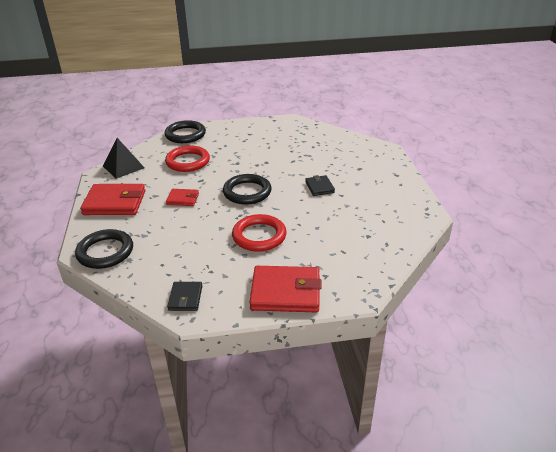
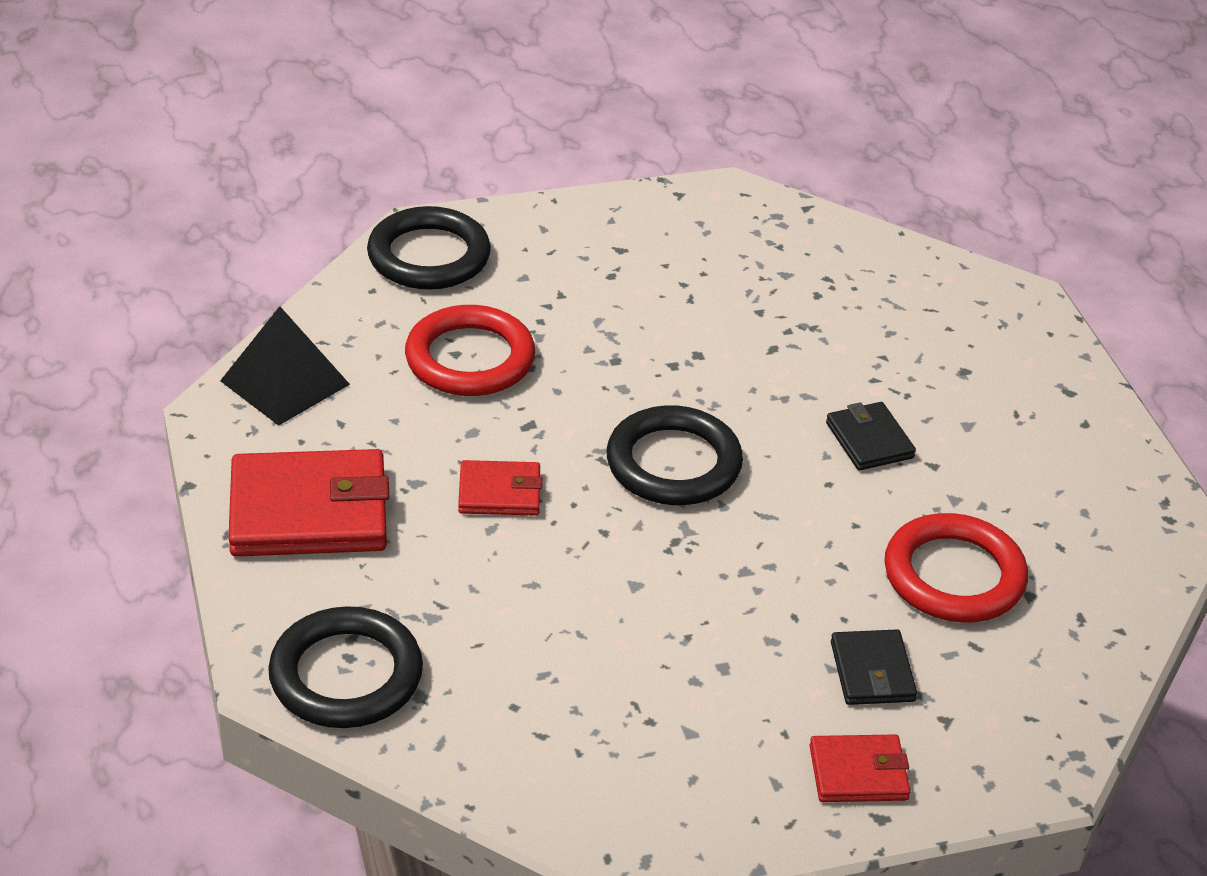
camera: 10 degrees left, 5 degrees up
(185, 298) = (609, 802): black wallet -> black wallet (872, 672)
(259, 236) = (746, 607): red ring -> red ring (954, 576)
(285, 292) = (858, 773): red wallet -> red wallet, size x0.53

